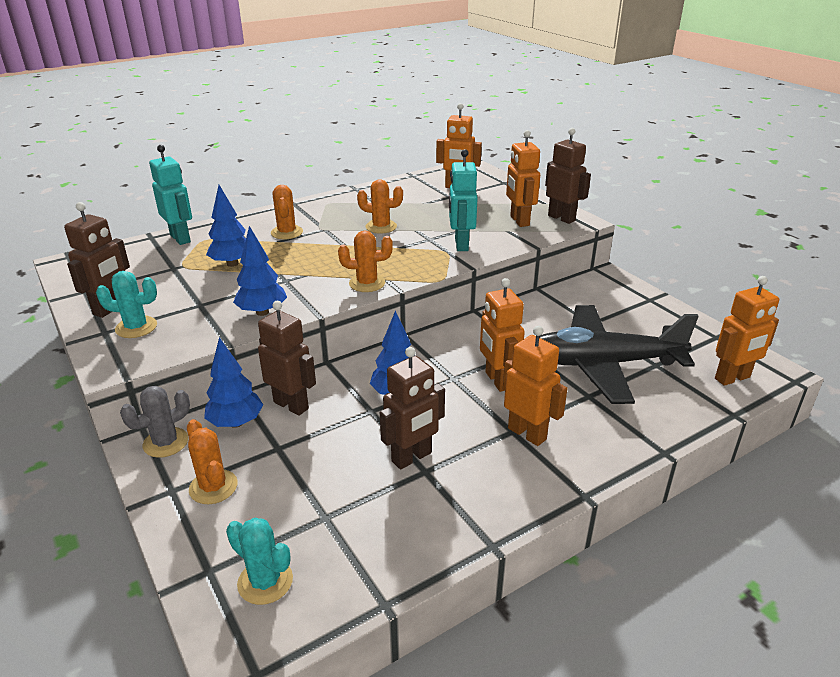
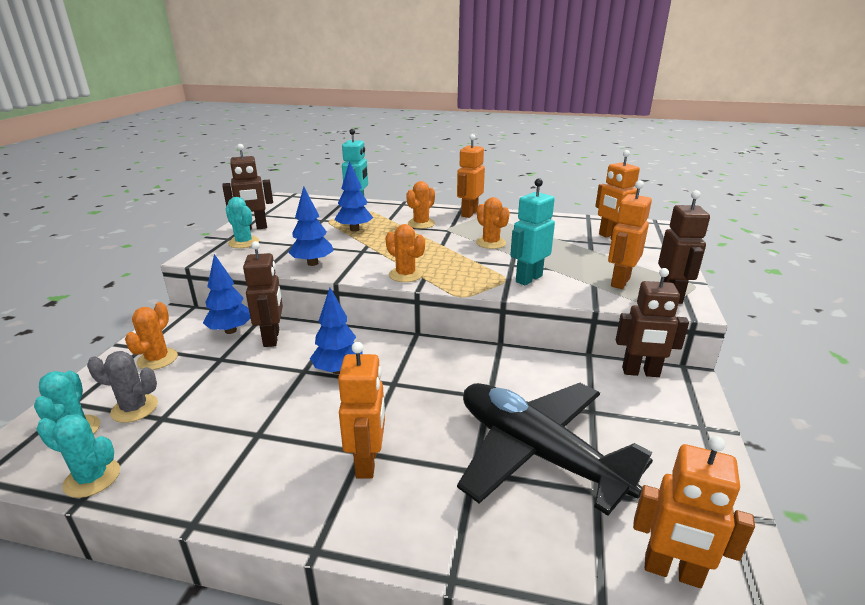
camera: 45 degrees right, 5 degrees down
(165, 442) = (186, 321): grey cactus -> grey cactus (134, 408)
(361, 588) = (92, 478): none -> turquoise cactus
(412, 457) = (267, 419): brown robot -> brown robot (640, 372)
(497, 380) = (420, 406): orange robot -> orange robot (469, 213)

